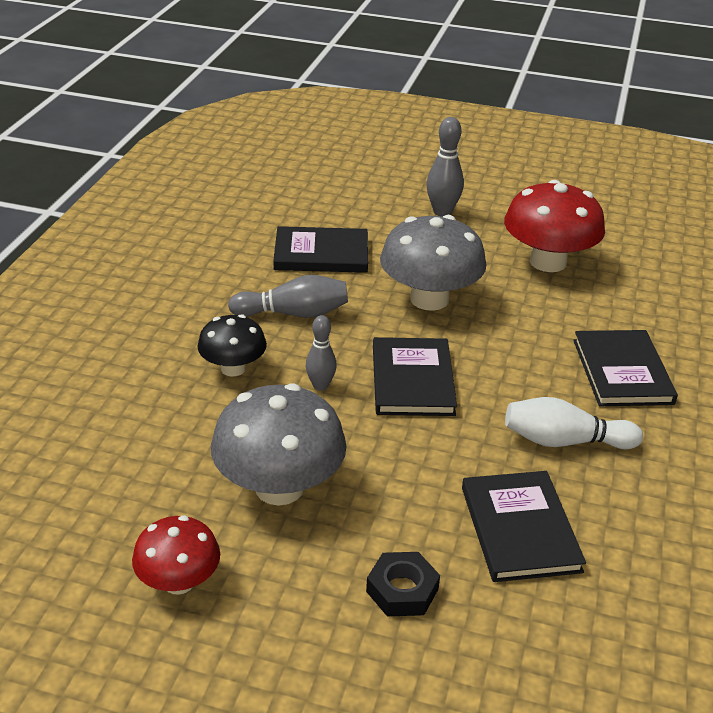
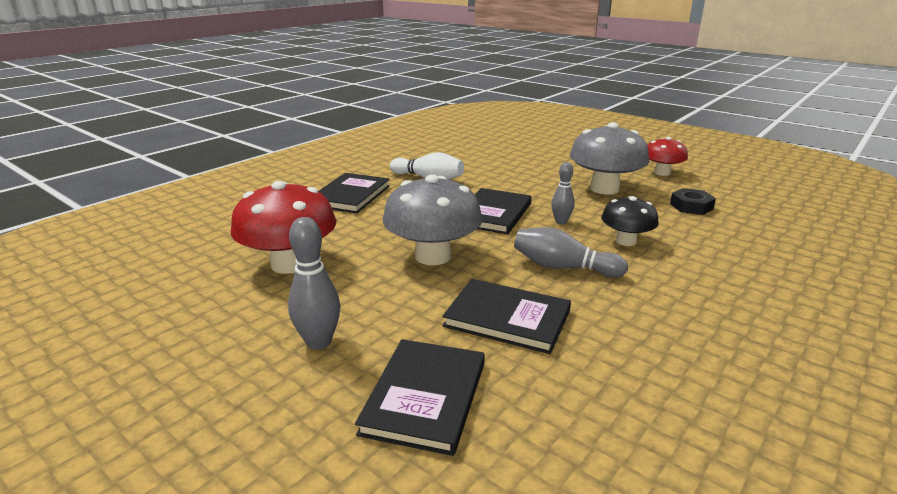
camera: 155 degrees left, 10 degrees down
(402, 590) = (555, 158): black nut -> black nut (691, 206)
(520, 529) = (486, 162): black book -> black book (425, 397)

